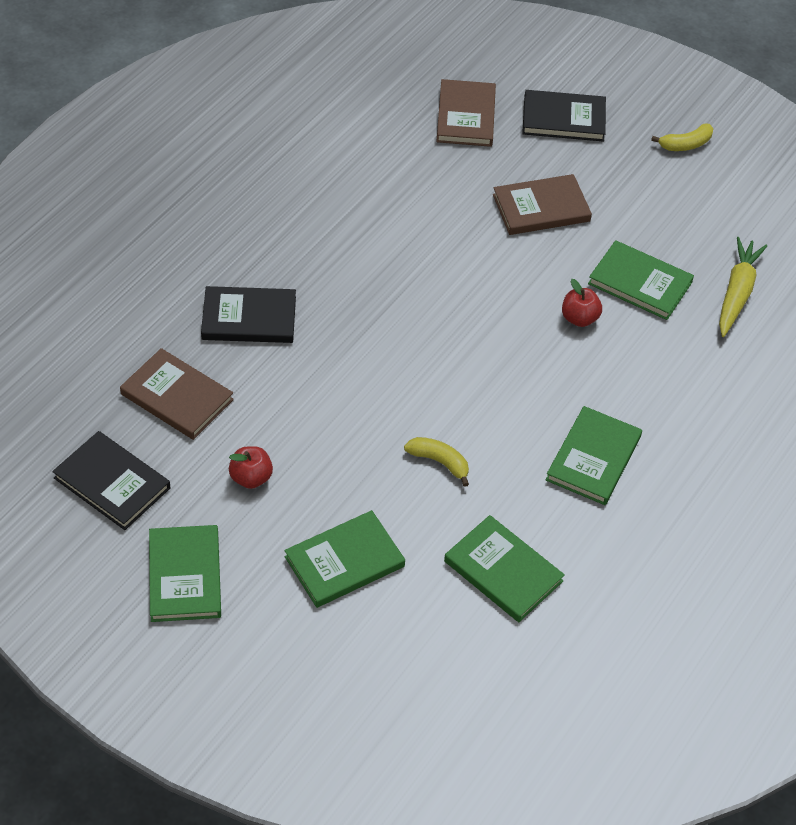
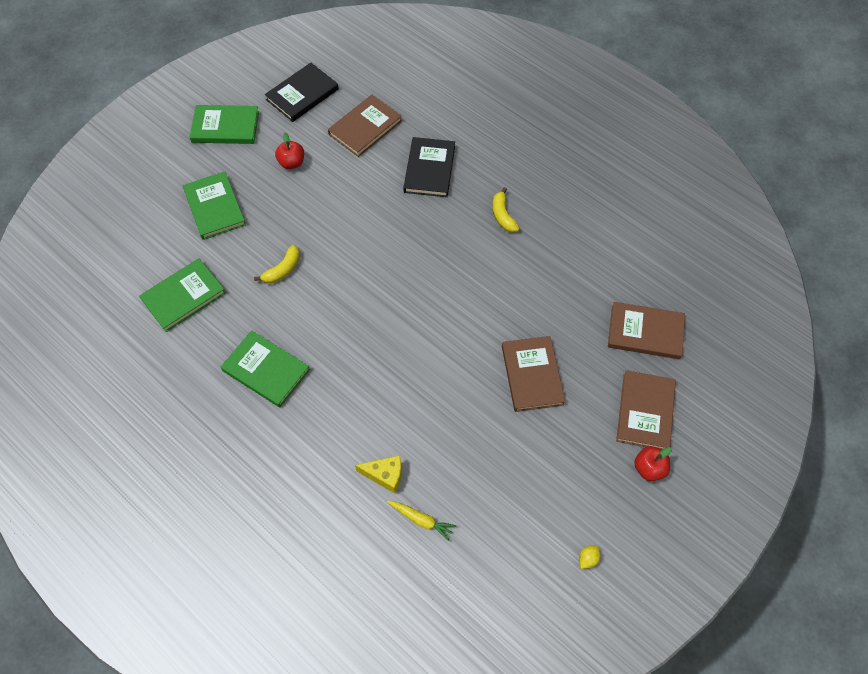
camera: 100 degrees right, 10 degrees up
(563, 119) = (645, 412): black book -> brown book
(579, 318) = (405, 384): red apple -> red apple (649, 468)
(640, 283) = (440, 439): green book -> none
(685, 144) = (613, 516): yellow banana -> yellow banana (503, 215)
(696, 327) = (385, 475): none -> yellow cheese
(735, 163) = (587, 559): none -> yellow lemon
(737, 293) = (421, 520): yellow carrot -> yellow carrot, size x0.60

